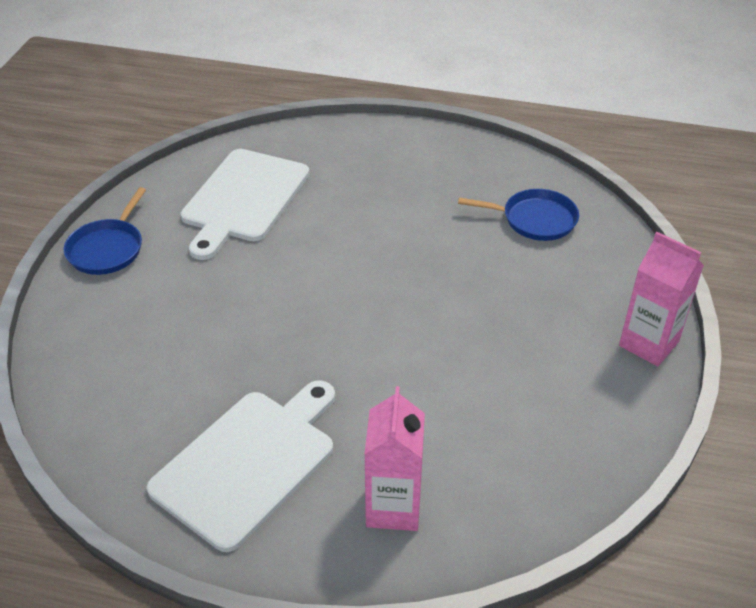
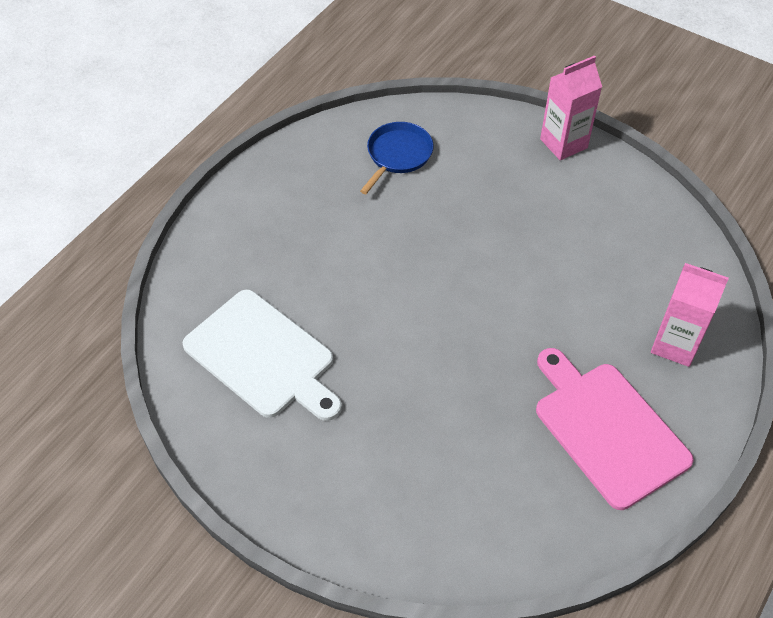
camera: 70 degrees left, 10 degrees up
(107, 249) = (285, 494): blue pan -> none
(248, 463) = (607, 429): white cutting board -> pink cutting board

